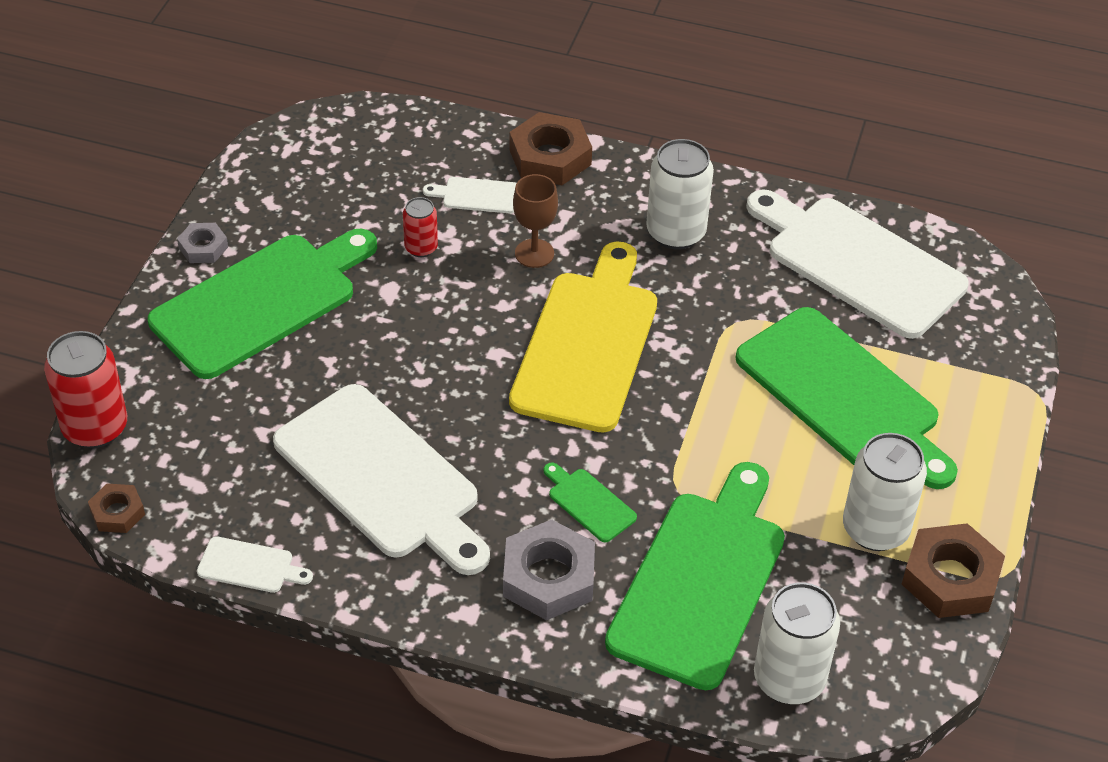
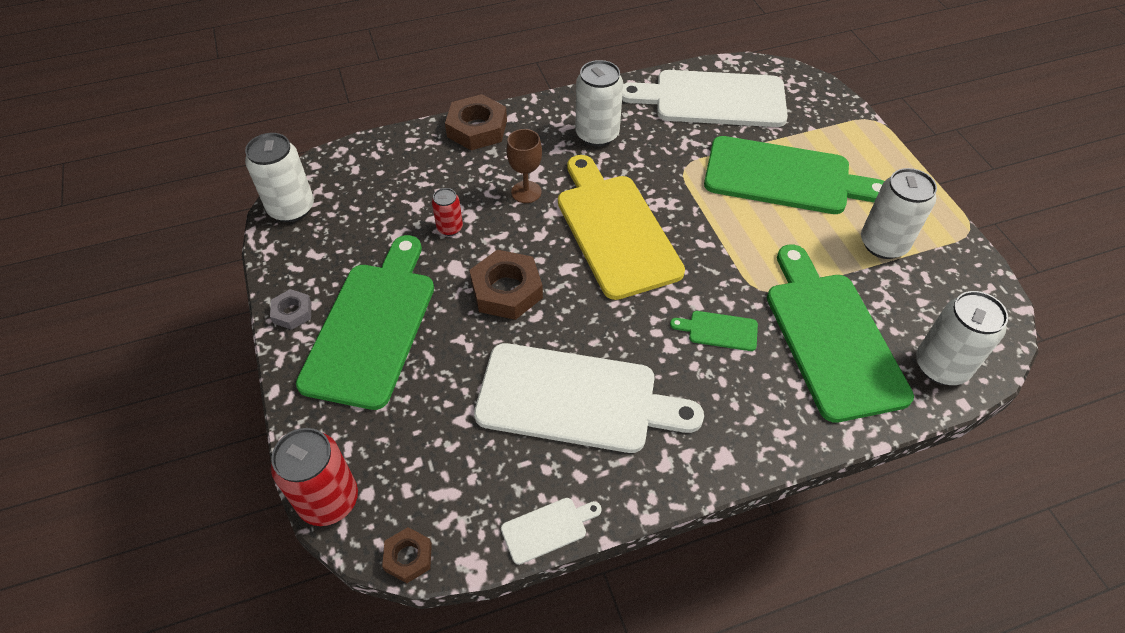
camera: 35 degrees left, 5 degrees up
(288, 144) = (291, 208): none -> white can
(477, 195) = (454, 175): white cutting board -> none
(548, 577) = (746, 396): grey nut -> none
(950, 578) = (948, 248): brown nut -> brown nut (507, 290)

